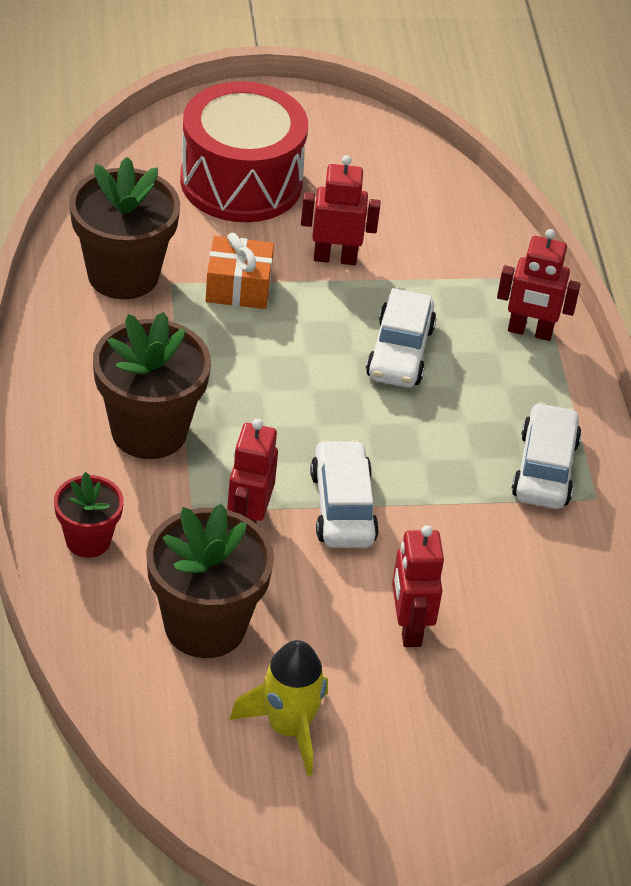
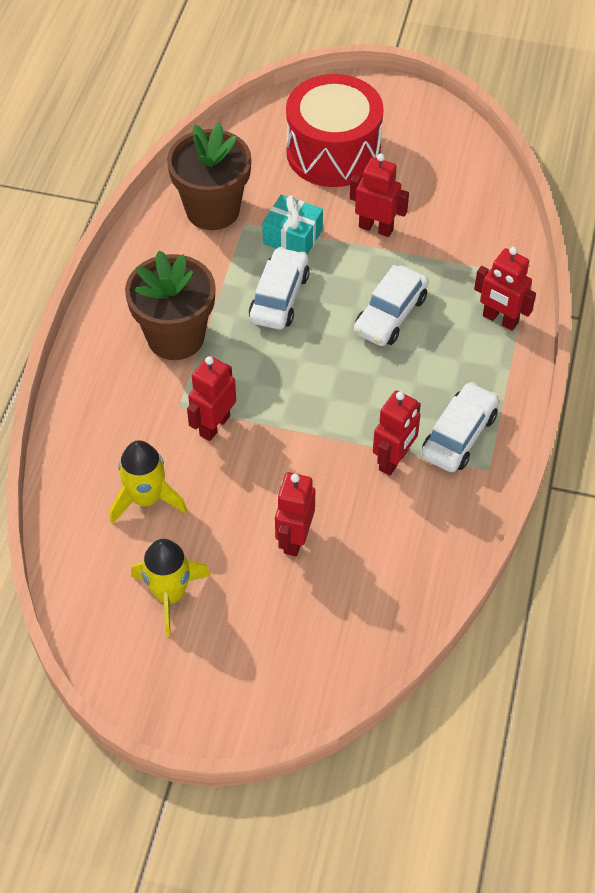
camera: 25 degrees right, 10 degrees up
(88, 540) = (94, 412): red flower pot -> none
(205, 625) = (146, 499): brown flower pot -> yellow rocket
(238, 287) = (292, 237): orange gift -> turquoise gift
(342, 507) = (289, 430): white car -> white car (279, 297)
(483, 513) = (394, 460): none -> red robot

